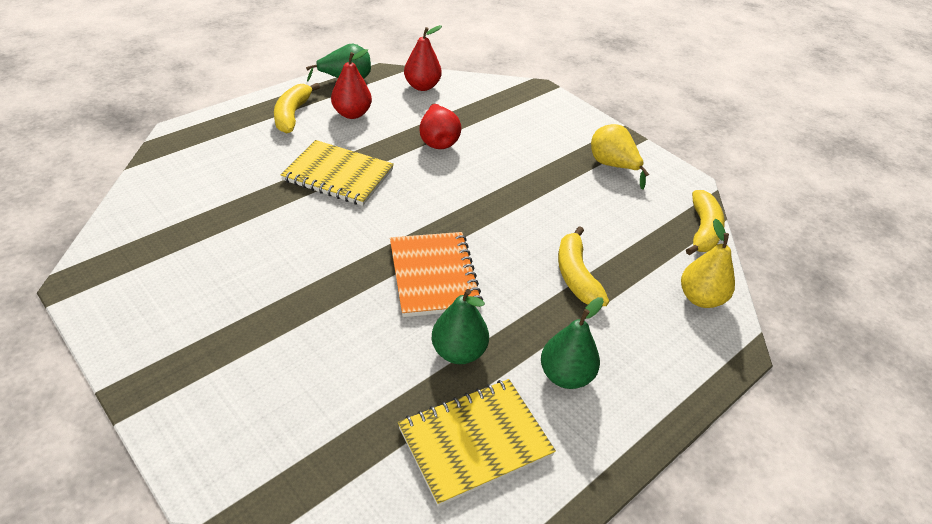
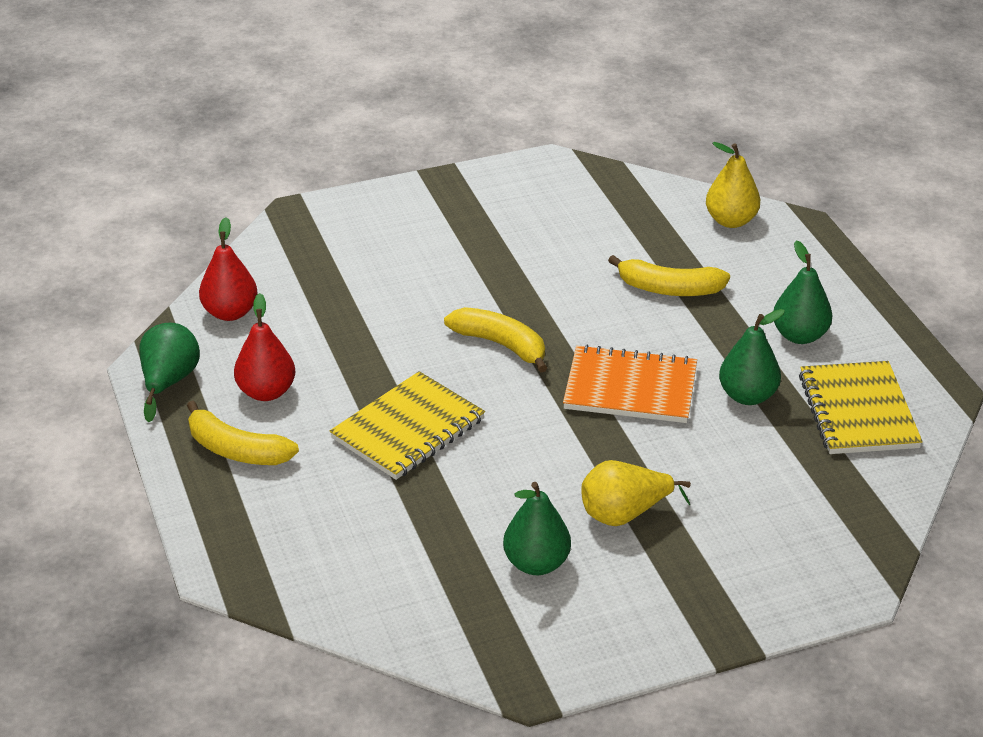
camera: 65 degrees left, 5 degrees down
(209, 262) = (536, 563): none -> green pear
(438, 141) = (374, 328): red pear -> none
(612, 166) = (495, 205): yellow pear -> yellow pear (624, 514)
(703, 230) = (634, 182): yellow banana -> yellow banana (501, 344)

